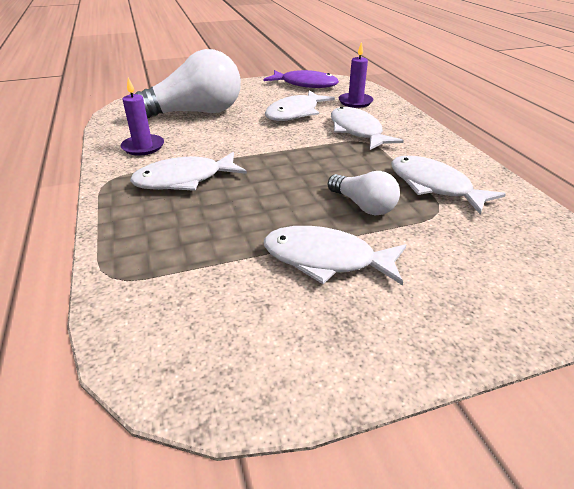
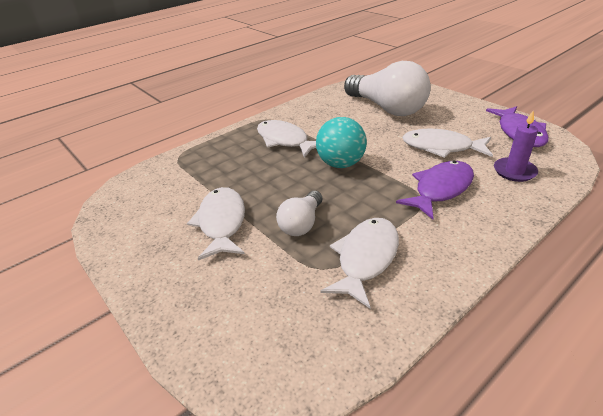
camera: 70 degrees right, 0 degrees up
(143, 147) = (316, 112): purple candle -> none
(274, 160) = (341, 164): none -> turquoise ball
(357, 131) = (440, 189): white fish -> purple fish

